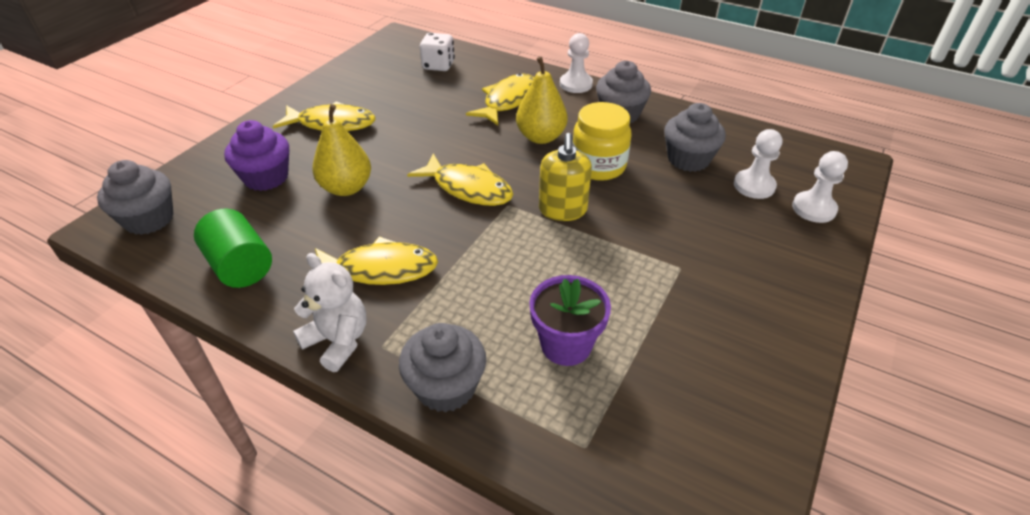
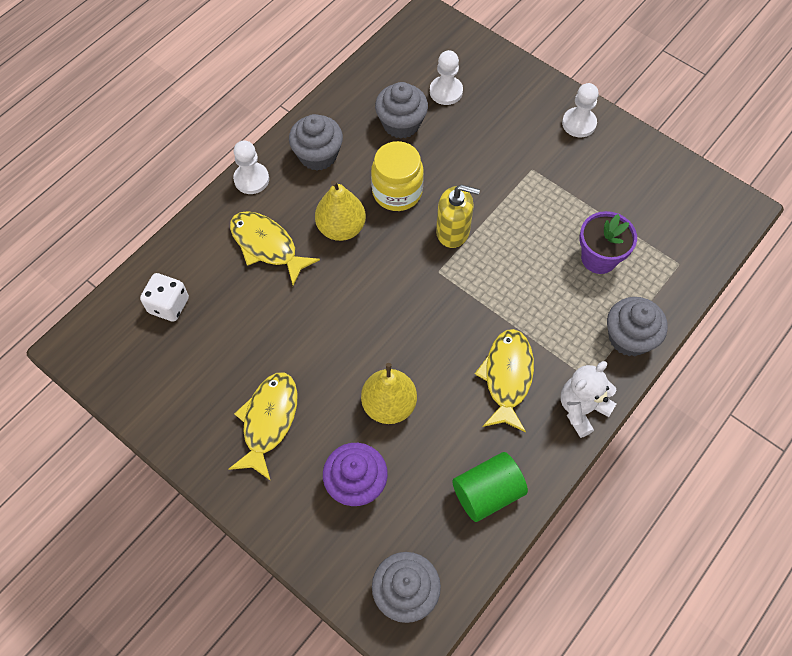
camera: 80 degrees left, 20 degrees up
(468, 188) = (410, 300): yellow fish -> none
(813, 208) = (480, 65): white pawn -> white pawn (579, 123)

